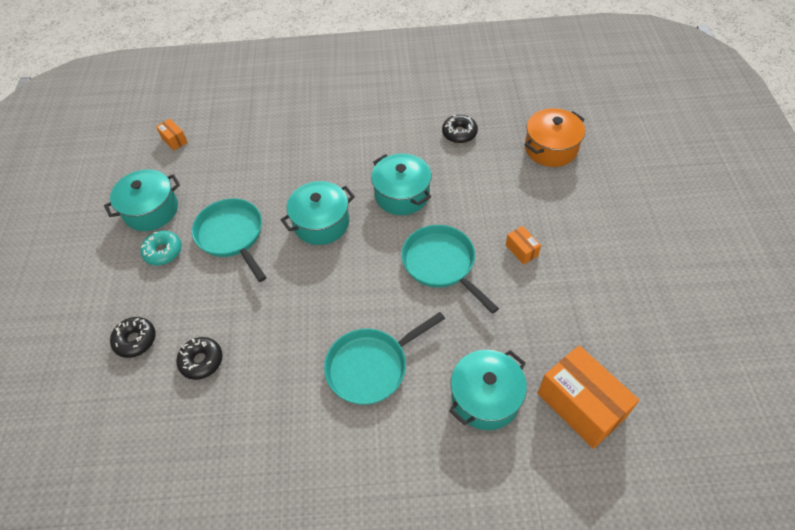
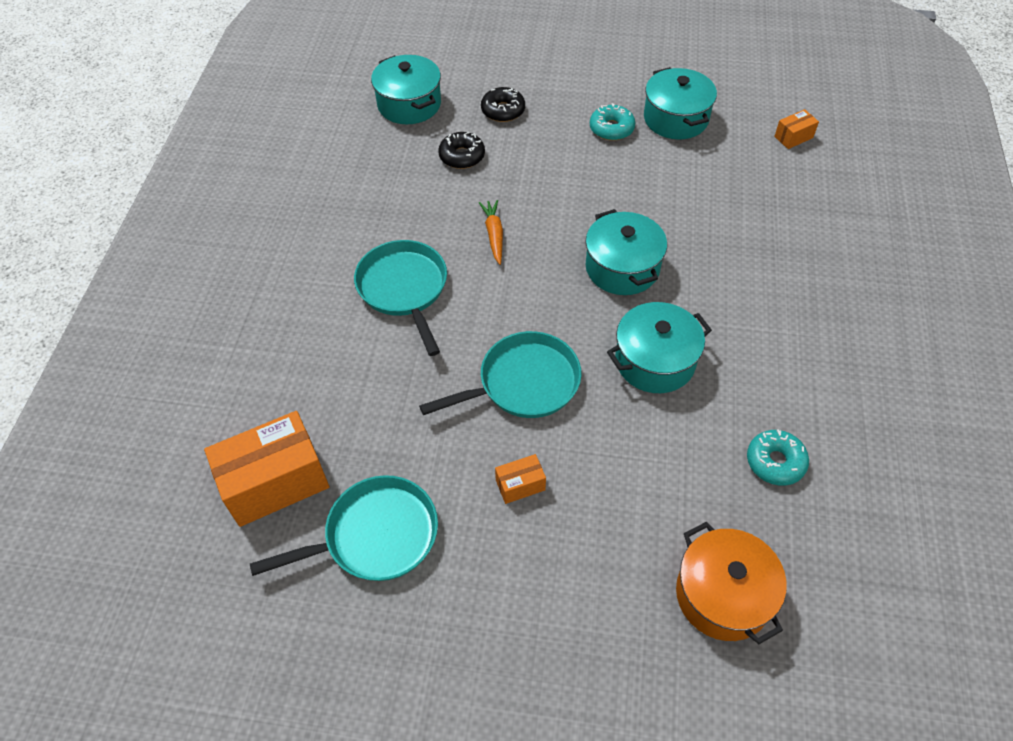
camera: 100 degrees right, 0 degrees up
(232, 235) = (621, 184): turquoise pan -> turquoise pan (375, 536)
(299, 313) = (494, 235): none -> orange carrot
(459, 133) = (775, 462): black donut -> turquoise donut
(485, 398) = (325, 387): turquoise pot -> turquoise pot (409, 104)

